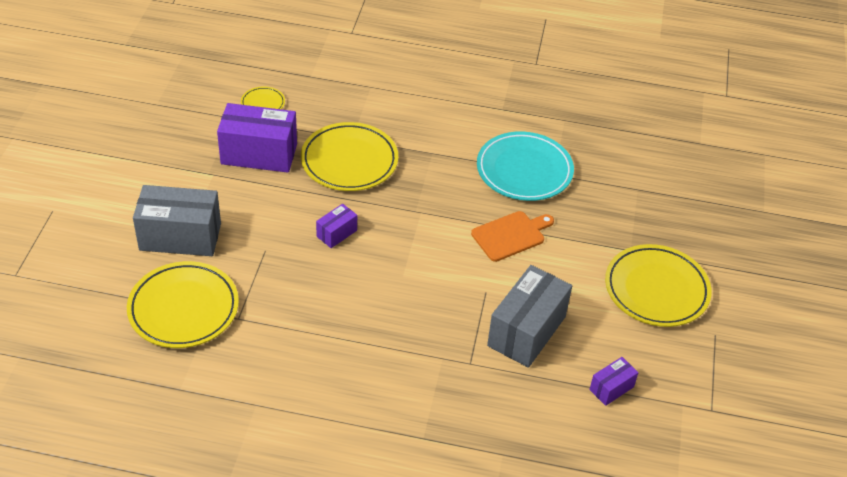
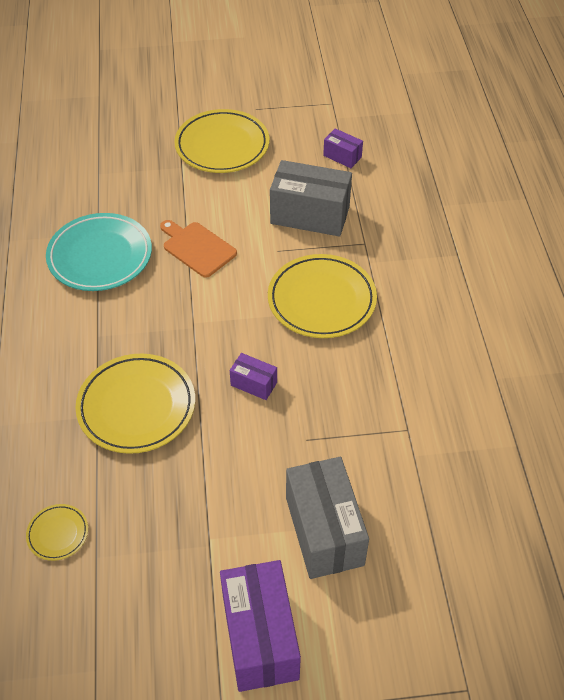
camera: 105 degrees left, 5 degrees up
(183, 309) = (421, 483): yellow plate -> yellow plate (321, 300)
(259, 154) = (155, 502): purple box -> purple box (260, 637)

